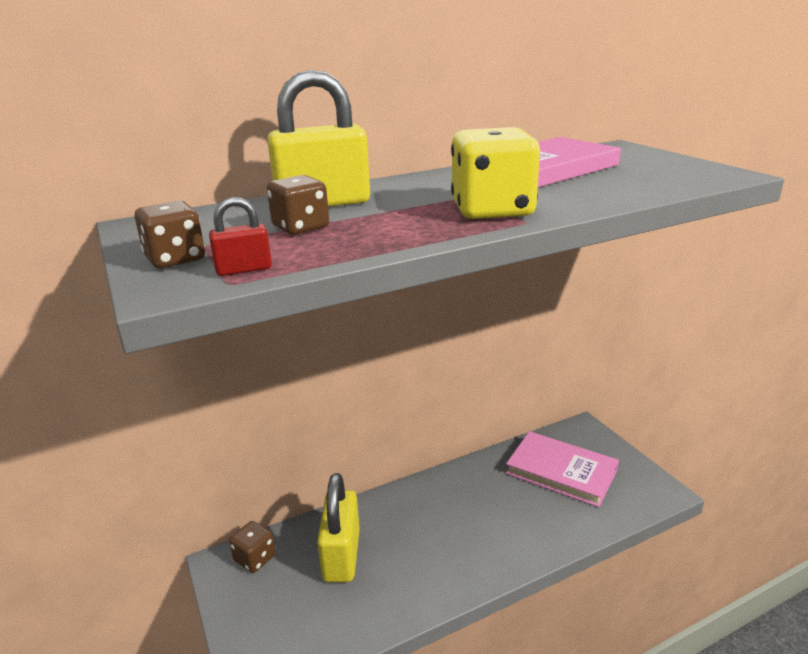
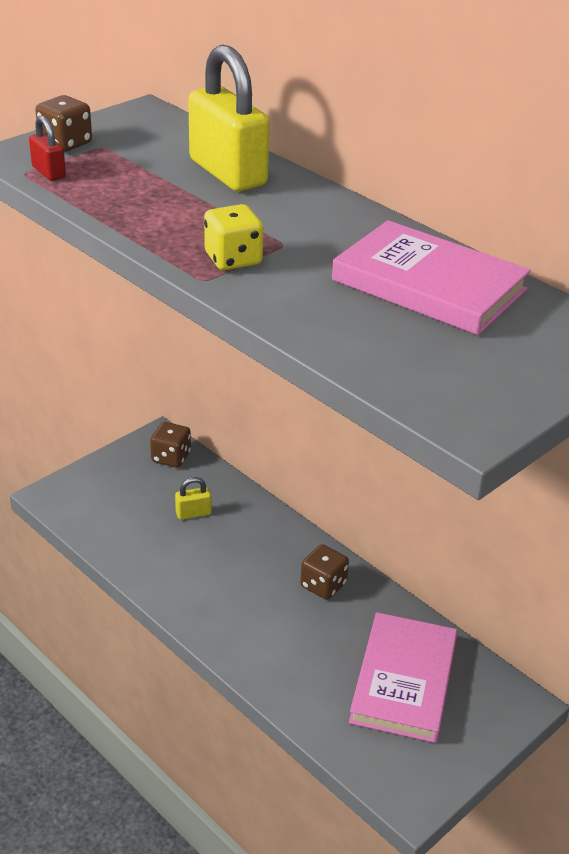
camera: 70 degrees right, 10 degrees up
(300, 227) = (152, 175): brown dice -> brown dice (323, 585)
(341, 555) = (193, 513): yellow padlock -> yellow padlock, size x0.46
(492, 210) = (233, 259): yellow dice -> yellow dice, size x0.60

